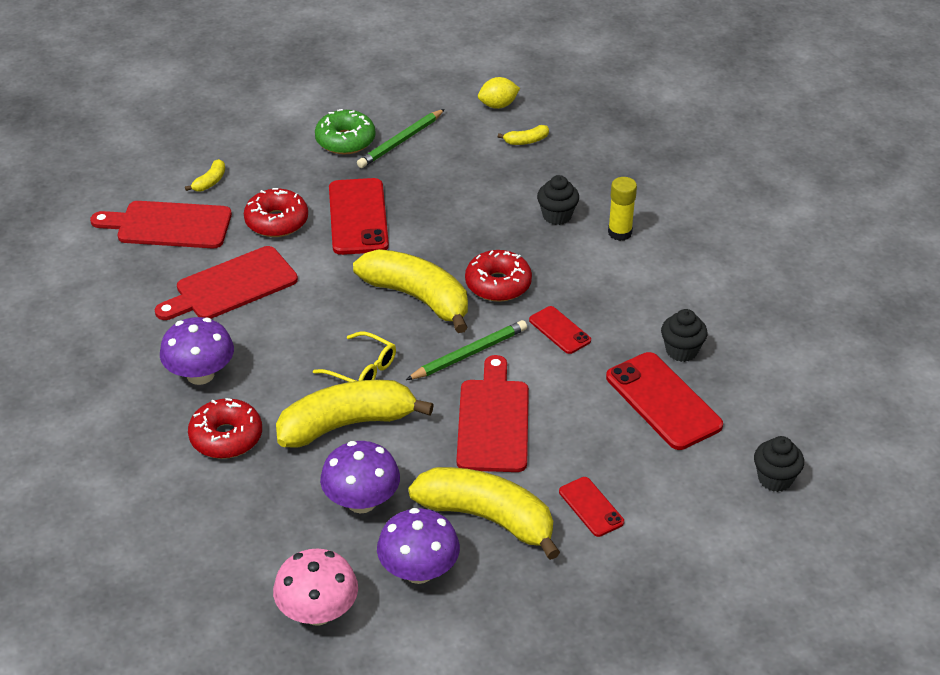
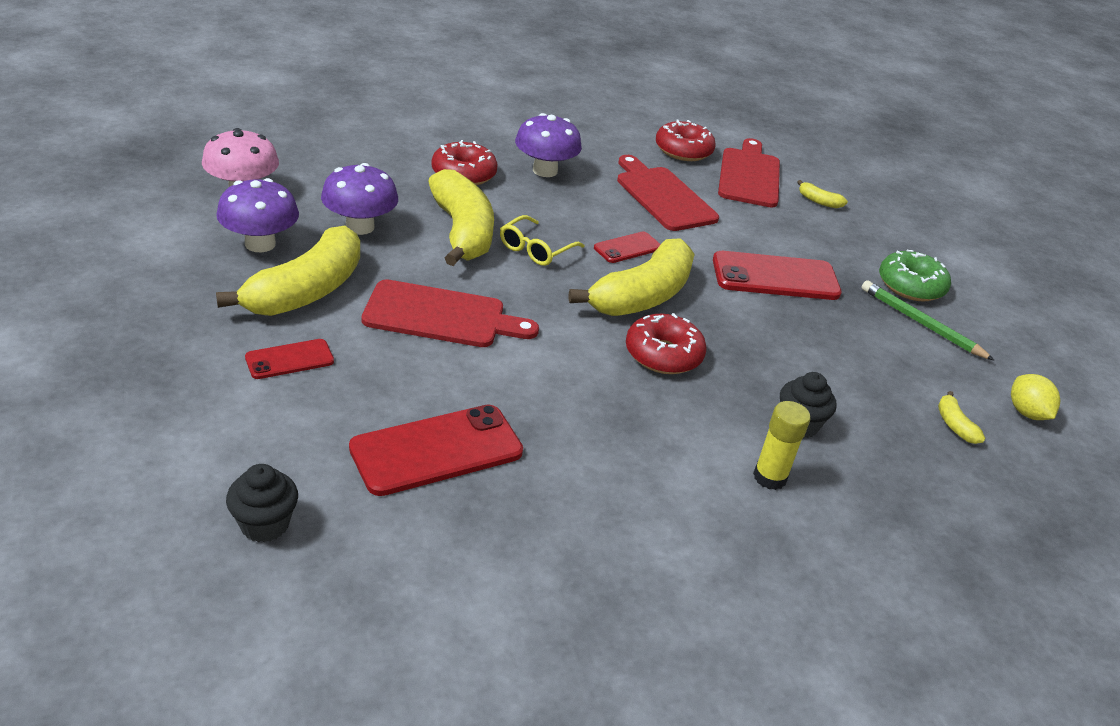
camera: 90 degrees right, 5 degrees down
(276, 221) = (762, 229): red donut -> red donut (683, 150)
(469, 353) = (548, 316): green pencil -> none
(559, 330) = (578, 388): red phone -> red phone (627, 248)
(681, 351) = (526, 487): black cupcake -> none

